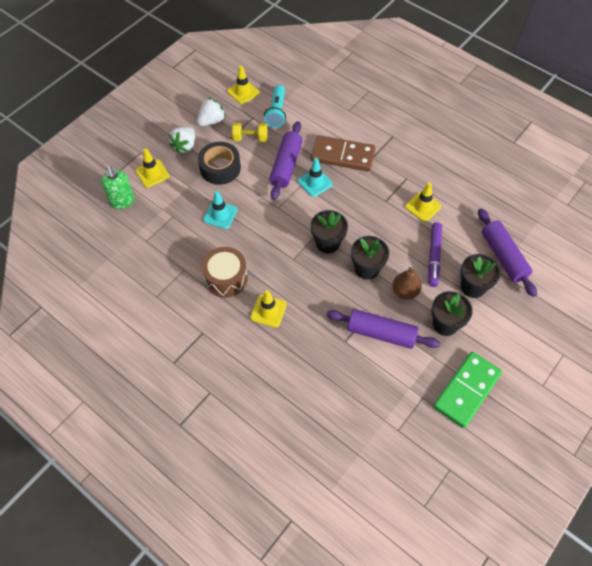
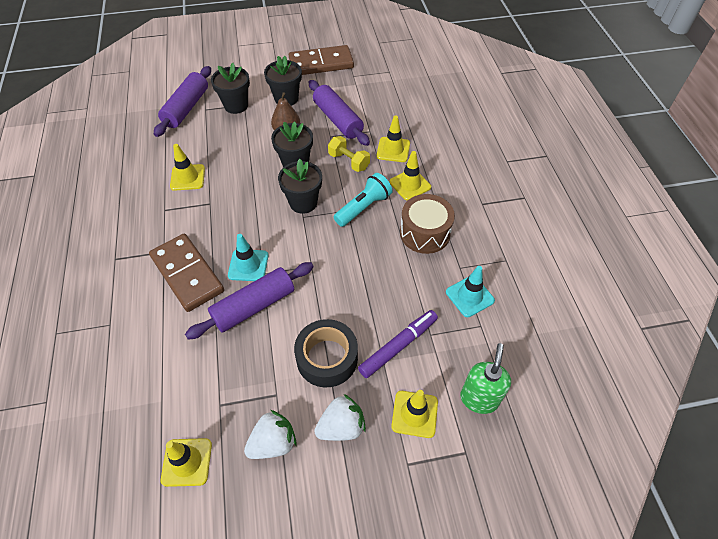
camera: 140 degrees left, 5 degrees down
(211, 121) = (273, 443): white strawberry -> white strawberry turned 150 degrees clockwise
(220, 215) = (377, 299): turquoise traffic cone -> turquoise traffic cone (469, 296)
(250, 138) = (254, 374): yellow dumbbell -> yellow dumbbell (349, 161)
(276, 112) = (185, 388): turquoise flashlight -> turquoise flashlight (363, 207)
(309, 335) = (393, 150): none -> yellow traffic cone
(434, 257) = (234, 139): purple marker -> purple marker (398, 346)
(467, 390) = (321, 63): green domino -> brown domino

